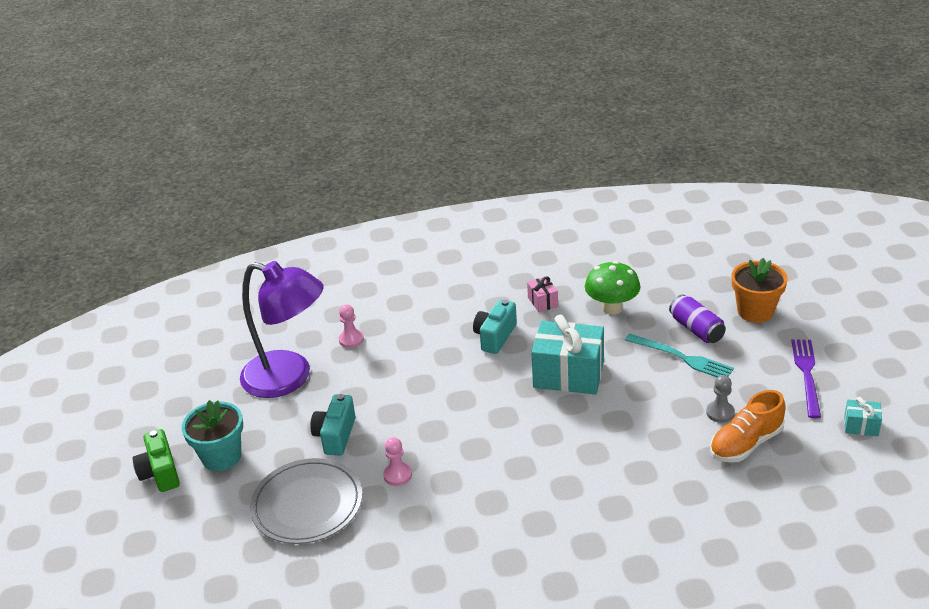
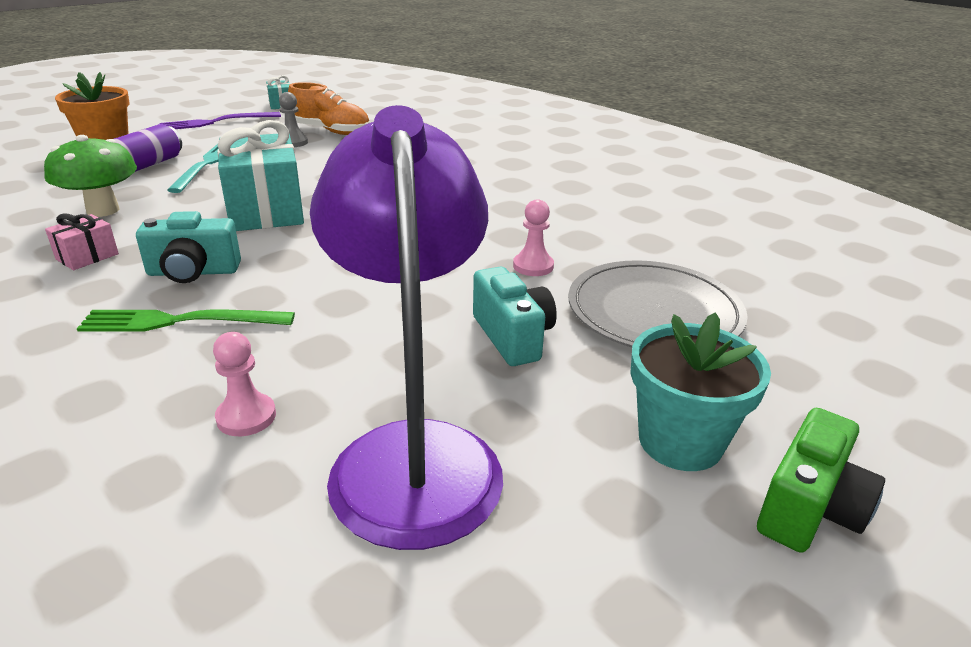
camera: 125 degrees left, 5 degrees down
(335, 435) = (513, 337): turquoise camera -> turquoise camera turned 90 degrees counterclockwise
(443, 329) = (181, 321): none -> green fork

